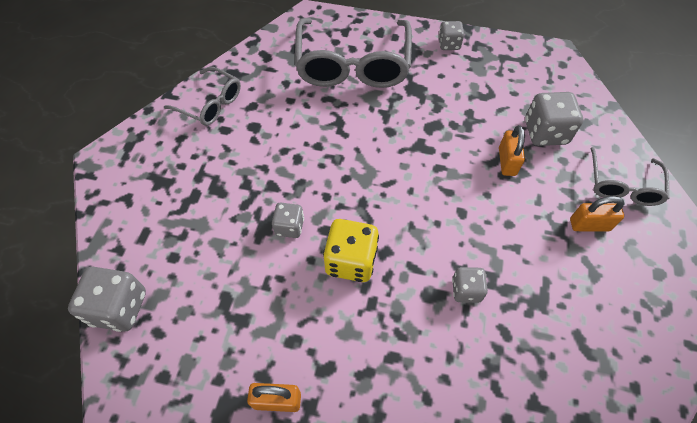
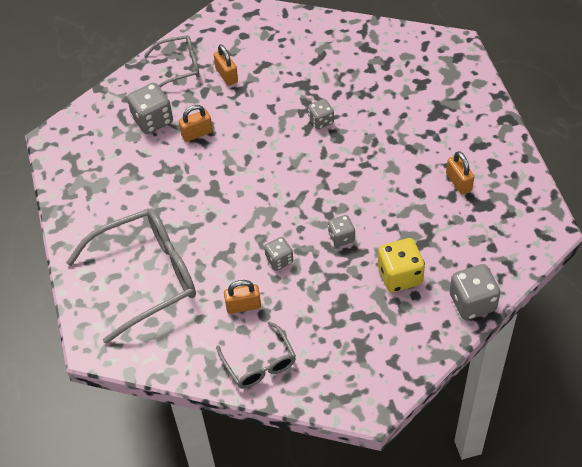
camera: 115 degrees left, 5 degrees down
(210, 104) = (259, 364): grey glasses -> grey glasses turned 150 degrees clockwise
(274, 116) = (243, 306): none -> orange padlock
(351, 261) = (342, 188): yellow dice -> yellow dice (400, 276)
(449, 44) = (78, 216): grey dice -> grey dice (279, 260)

